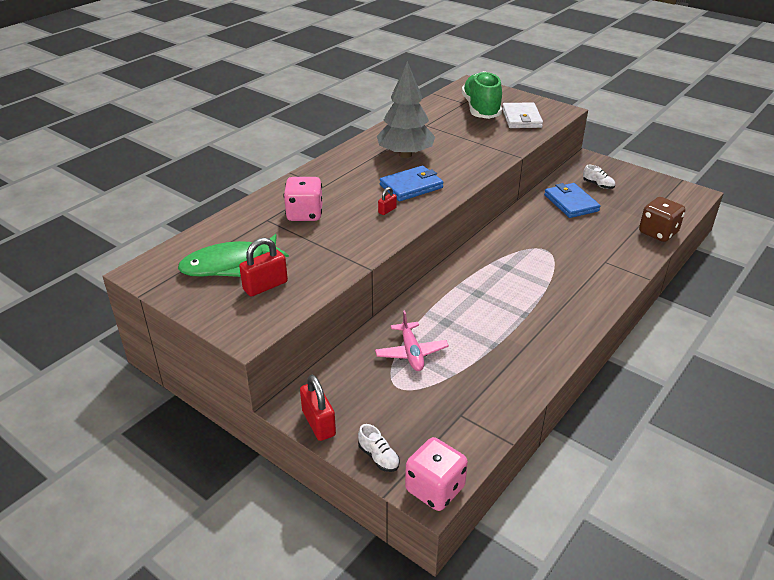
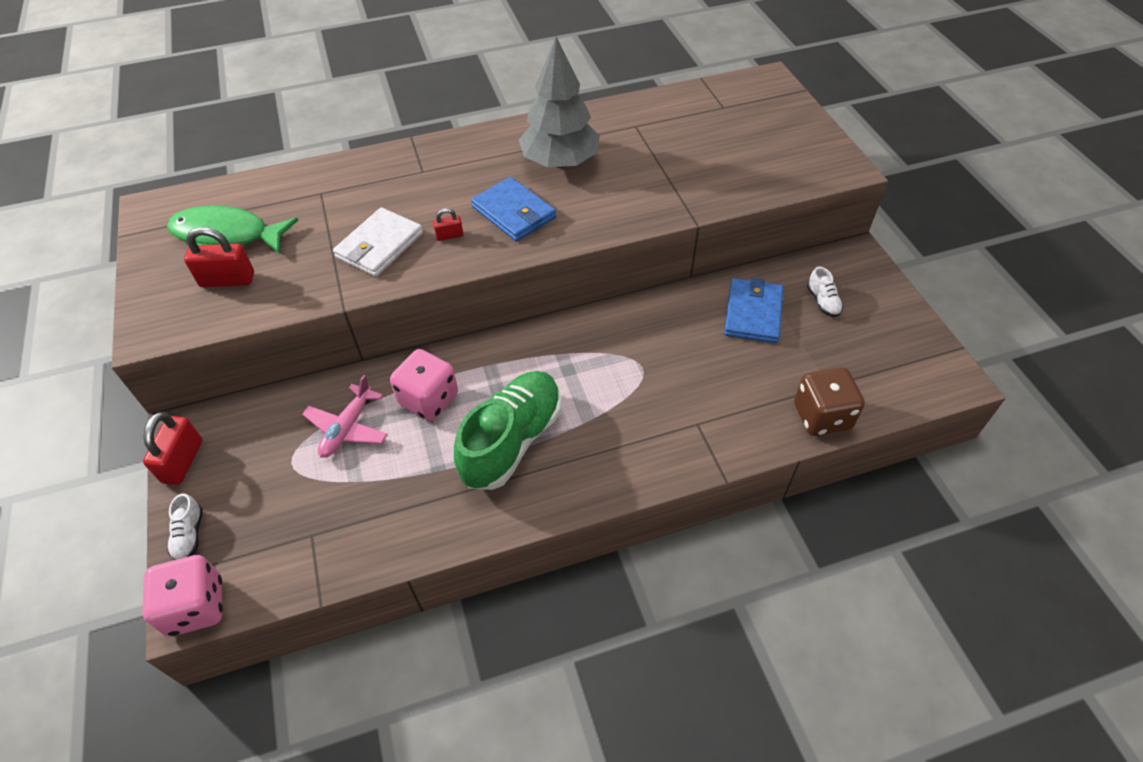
camera: 35 degrees right, 15 degrees up
(305, 214) = (363, 202): pink dice -> pink dice (429, 399)
(411, 186) = (514, 213): blue wallet -> blue wallet turned 45 degrees clockwise
(481, 109) = (733, 126): green shoe -> green shoe (512, 441)
(521, 118) = (771, 161): white wallet -> white wallet (379, 245)

